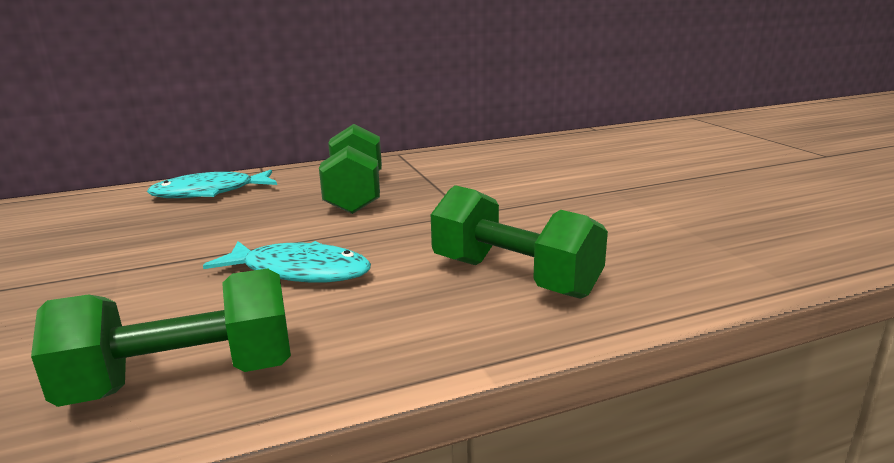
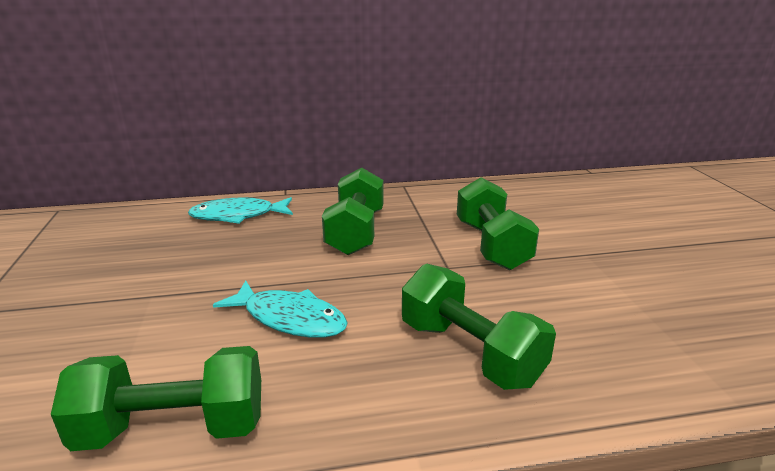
camera: 10 degrees right, 5 degrees up
(510, 192) = (491, 245): none -> green dumbbell

